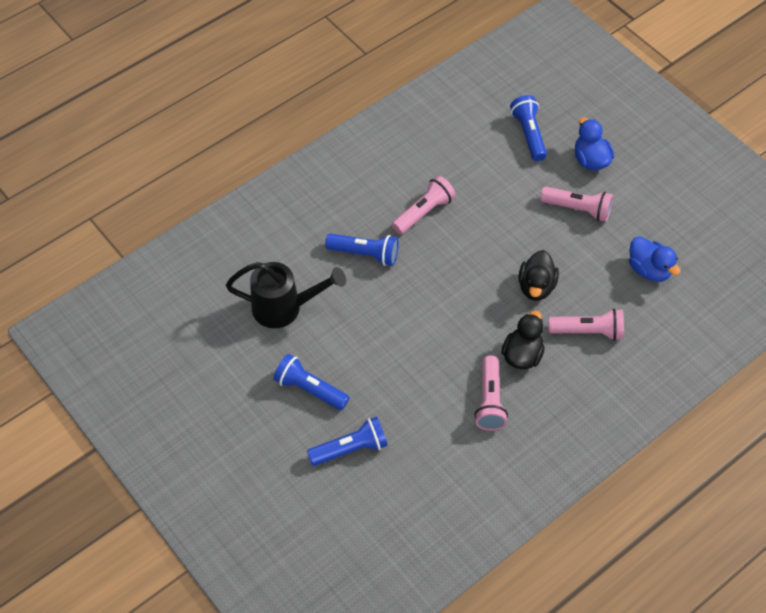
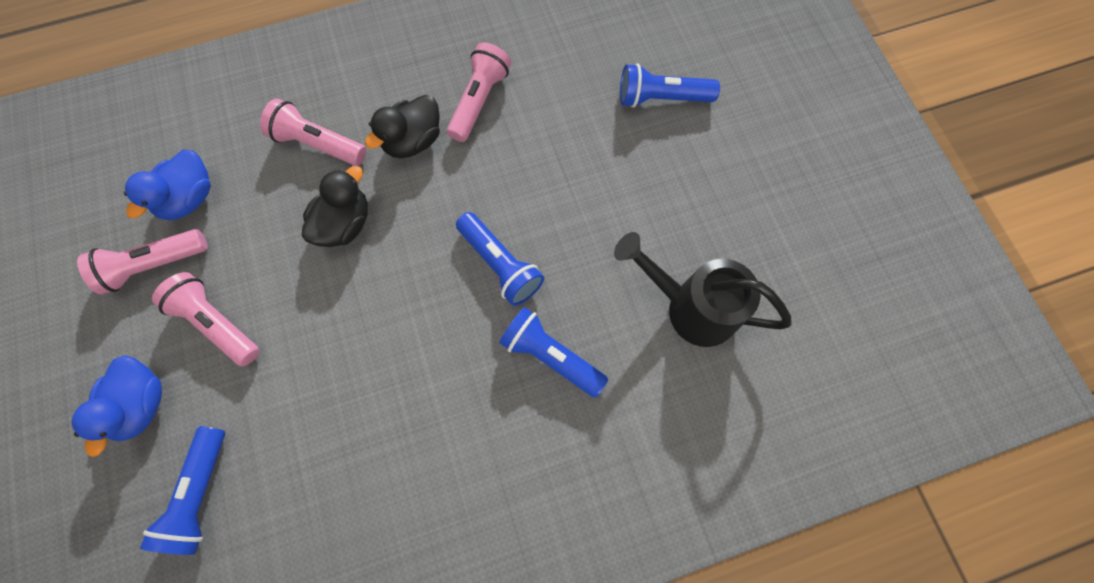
camera: 160 degrees left, 15 degrees up
(309, 389) = (688, 183): blue flashlight -> blue flashlight (500, 265)
(424, 212) = (436, 399): pink flashlight -> pink flashlight (153, 265)
(649, 270) = (189, 198): blue duck -> blue duck turned 135 degrees counterclockwise

